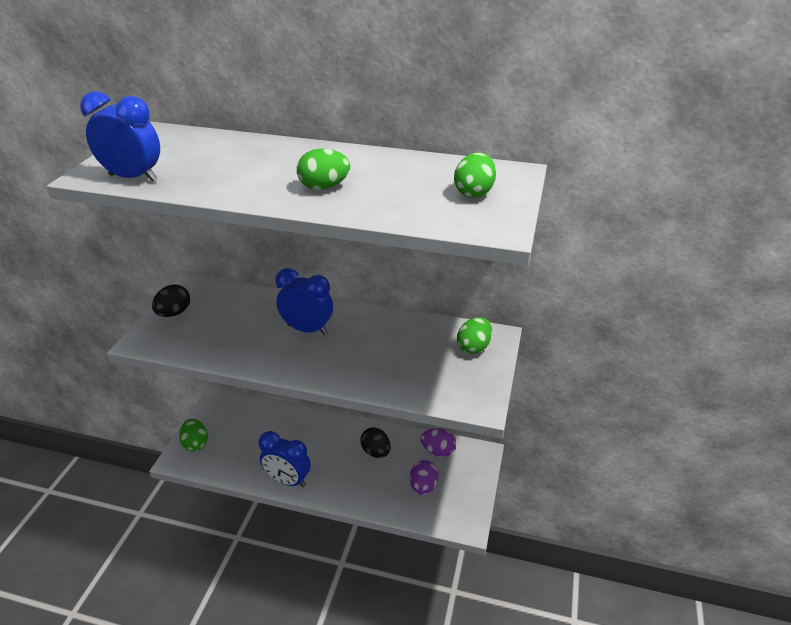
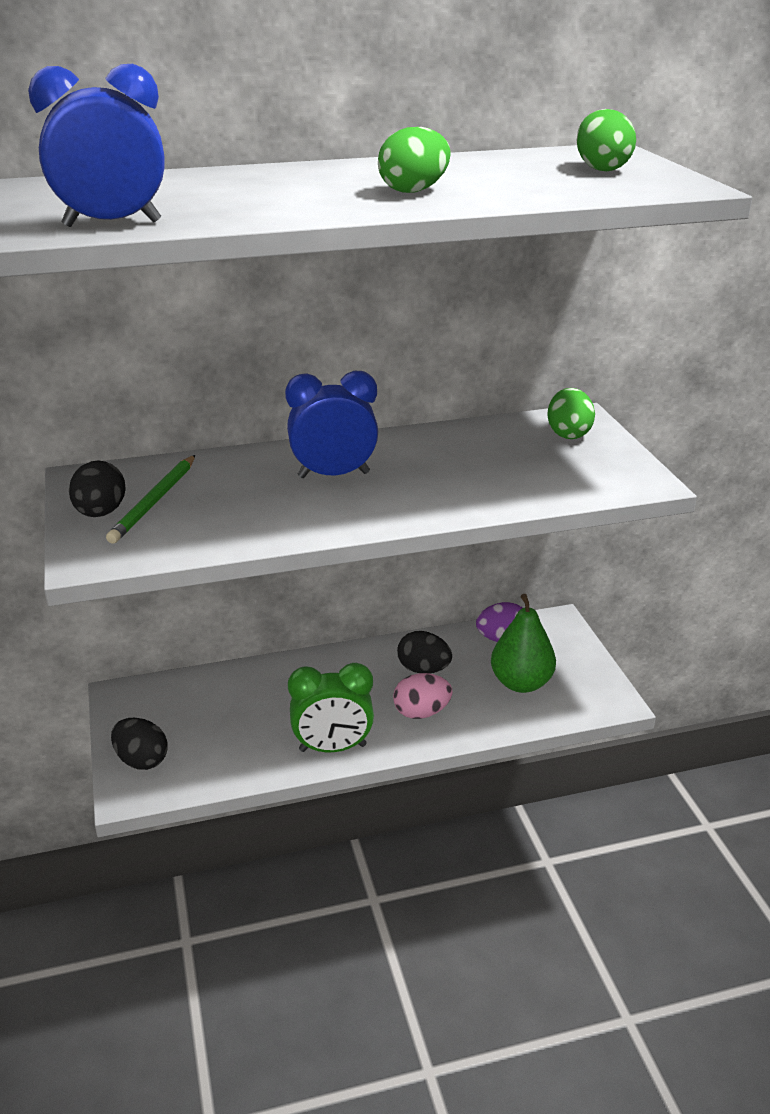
camera: 30 degrees left, 5 degrees down
(195, 443) = (141, 760): green egg -> black egg
(204, 315) = (154, 501): none -> green pencil
(287, 480) = (332, 748): blue clock -> green clock
(351, 480) = (421, 712): none -> pink egg
(423, 486) = (521, 683): purple egg -> green pear

